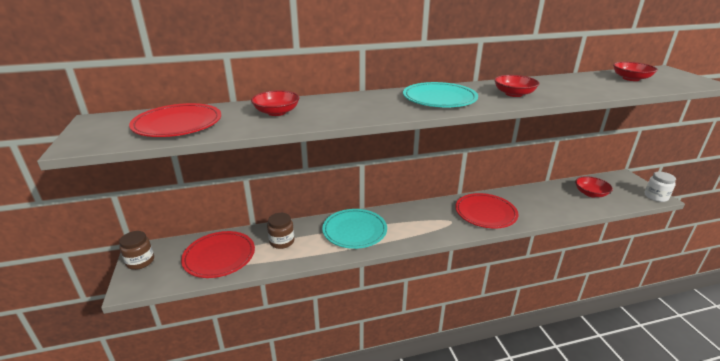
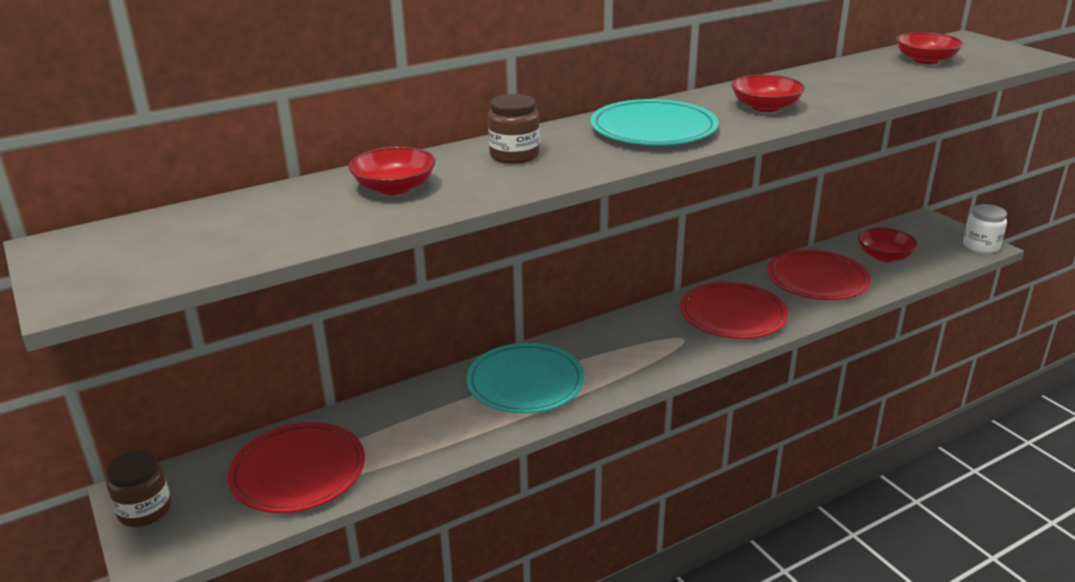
camera: 15 degrees left, 0 degrees up
(178, 124) = (230, 232): red plate -> red plate (817, 280)
(282, 241) = (403, 424): brown jar -> brown jar (514, 155)

